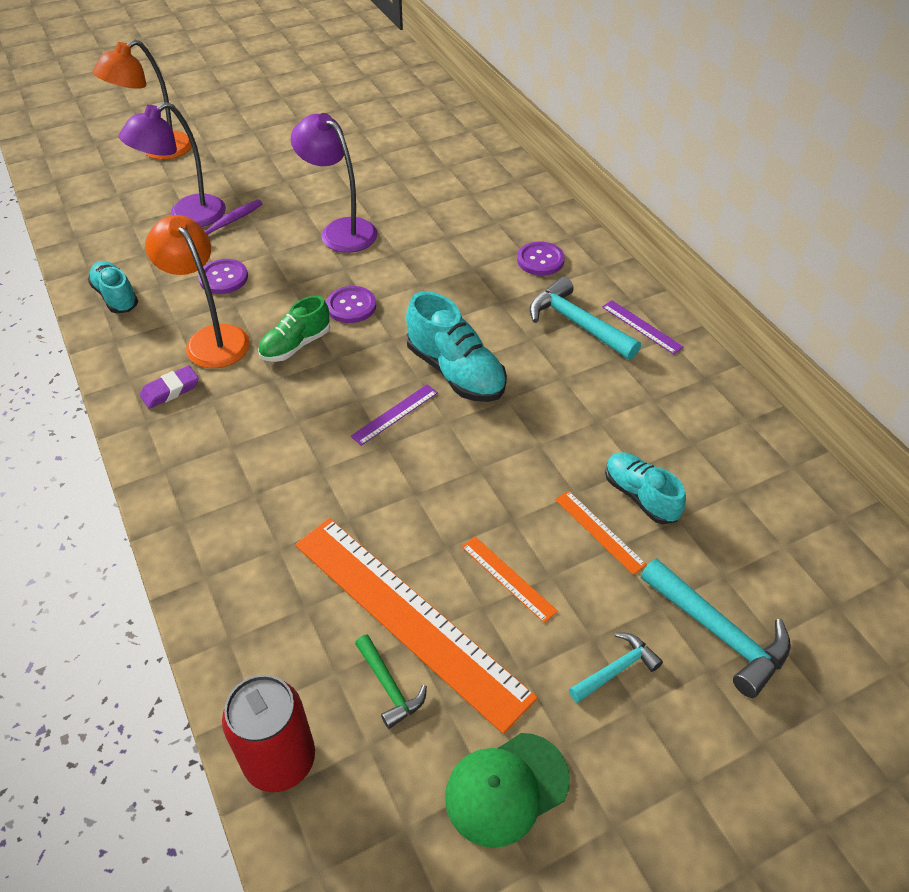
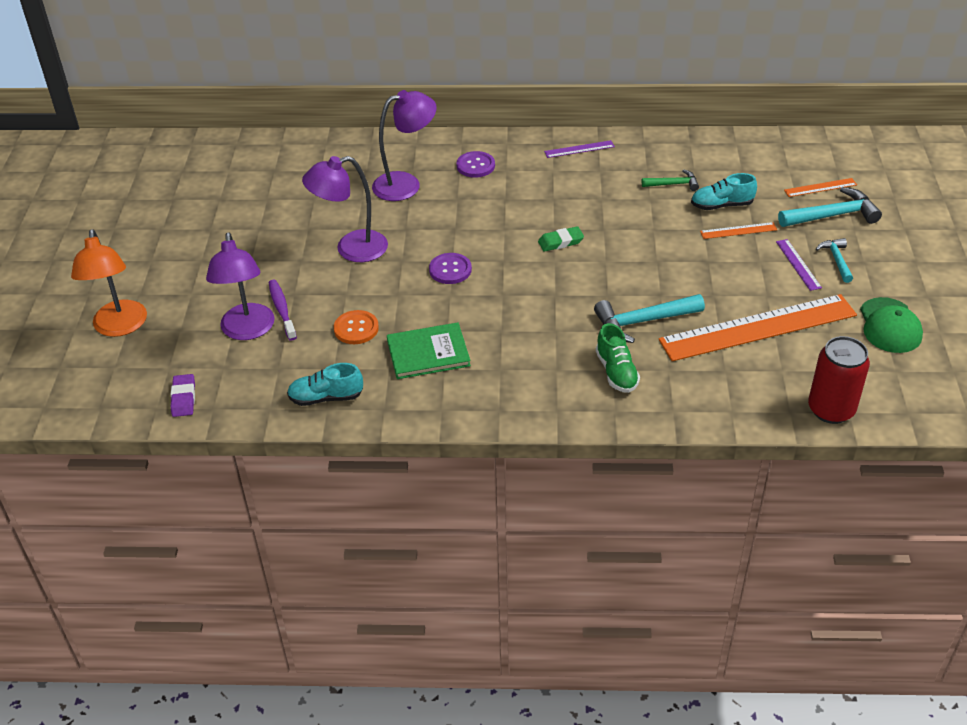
camera: 60 degrees left, 5 degrees down
(170, 390) = (472, 389): purple eraser -> purple eraser (183, 398)
(211, 339) = (428, 353): orange lamp -> green book
(223, 278) = (356, 328): purple button -> orange button
(296, 345) = (472, 310): green shoe -> green shoe (616, 372)
(389, 686) = (803, 350): green hammer -> green hammer (673, 184)
(395, 414) = (582, 282): purple ruler -> purple ruler (798, 264)
(455, 372) = (560, 242): turquoise shoe -> green eraser
(469, 225) = (406, 184): none -> purple lamp
(508, 578) = (752, 278): orange ruler -> orange ruler (820, 187)
(577, 323) = (555, 174): turquoise hammer -> turquoise hammer (643, 321)

